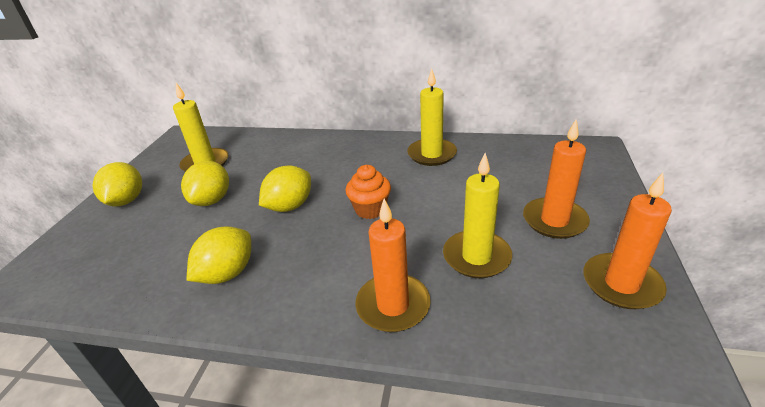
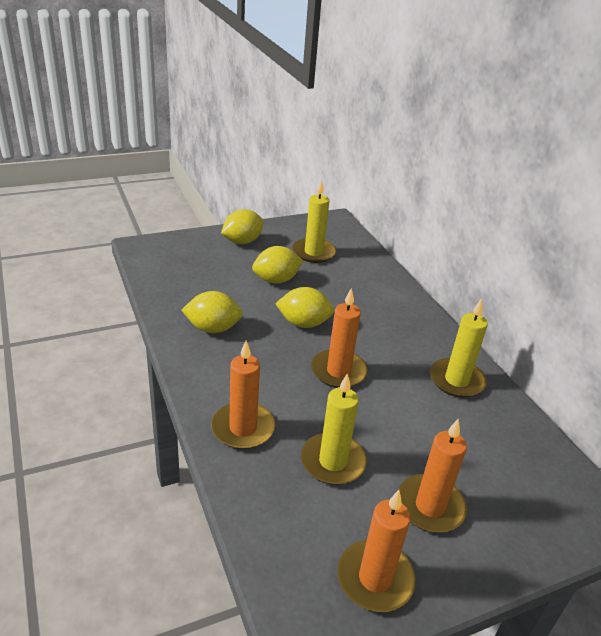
camera: 50 degrees right, 0 degrees up
(370, 209) = (338, 371): orange cupcake -> orange candle

